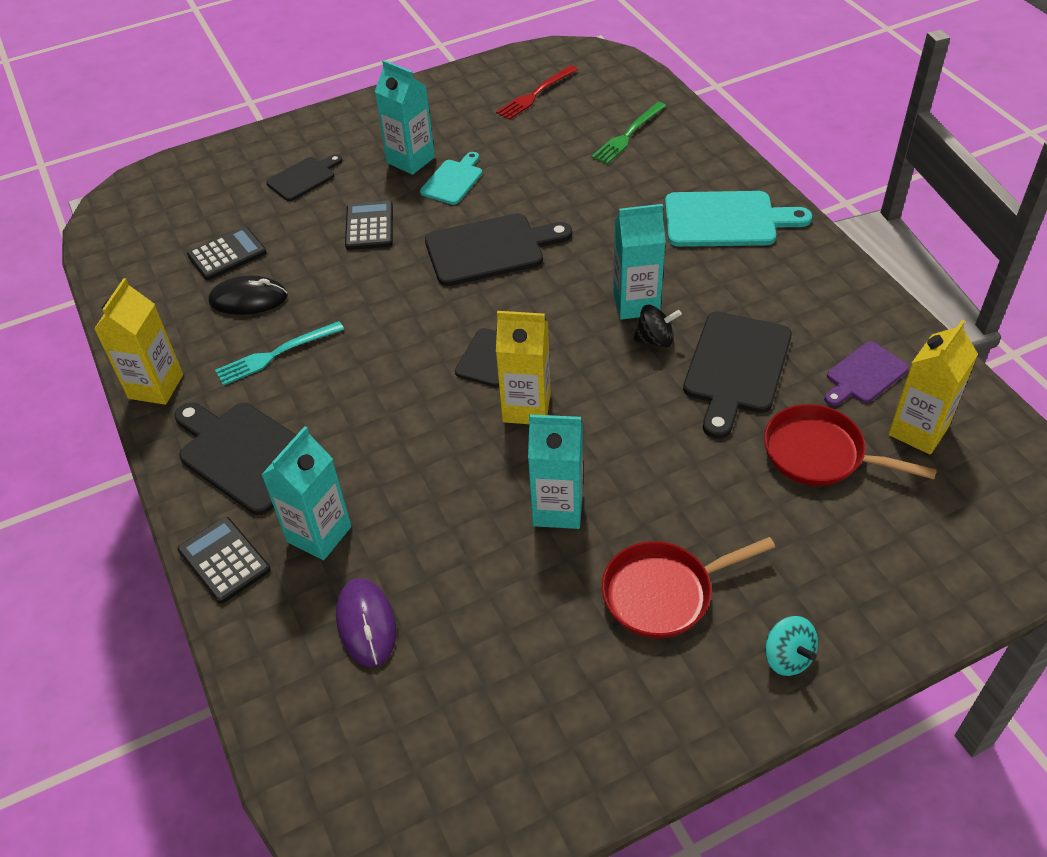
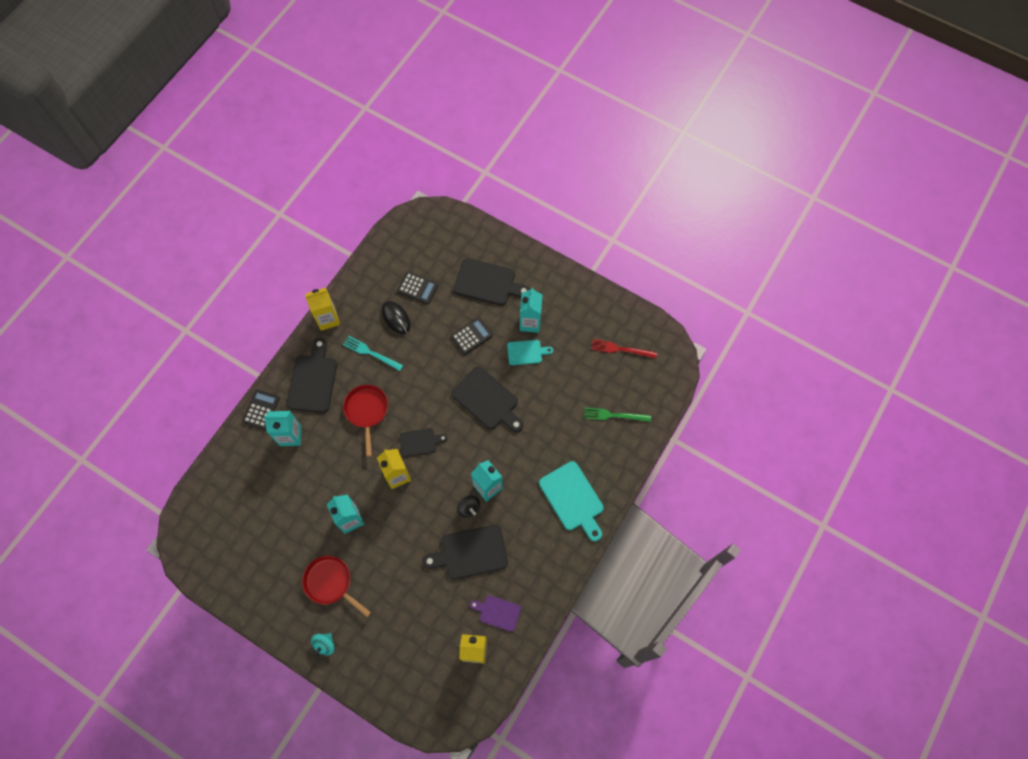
camera: 55 degrees right, 20 degrees up
(303, 178) = (487, 283): black cutting board -> black cutting board, size x1.70
(366, 623) = (261, 480): purple mouse -> none
(820, 454) = (437, 613): red pan -> red pan (367, 411)

